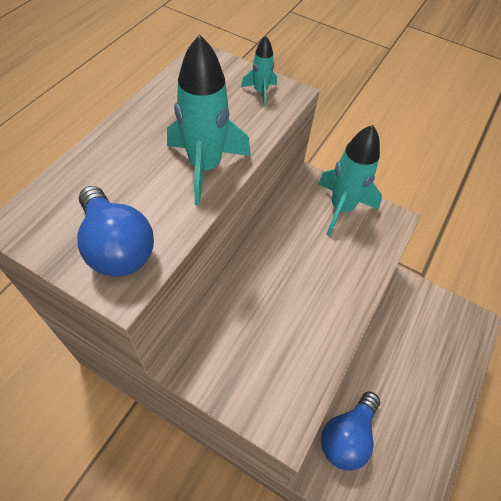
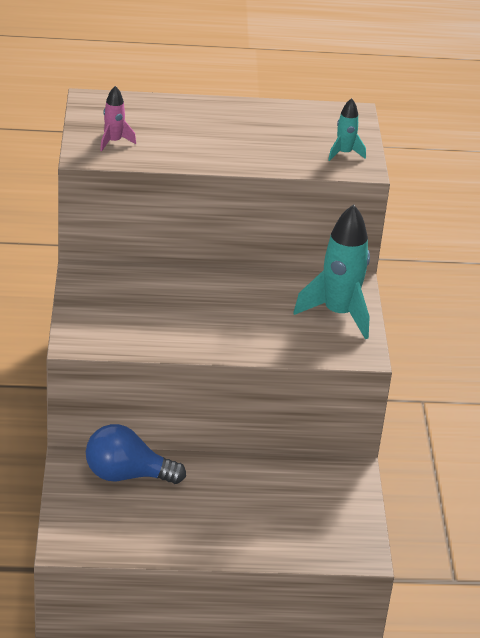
camera: 60 degrees right, 20 degrees down
(116, 246) = (114, 142): blue light bulb -> pink rocket
(205, 167) = (225, 153): turquoise rocket -> none

